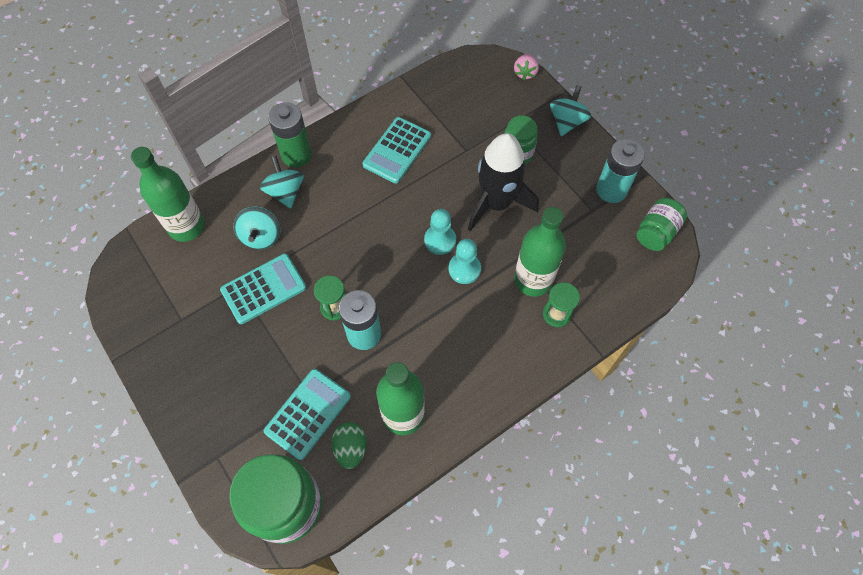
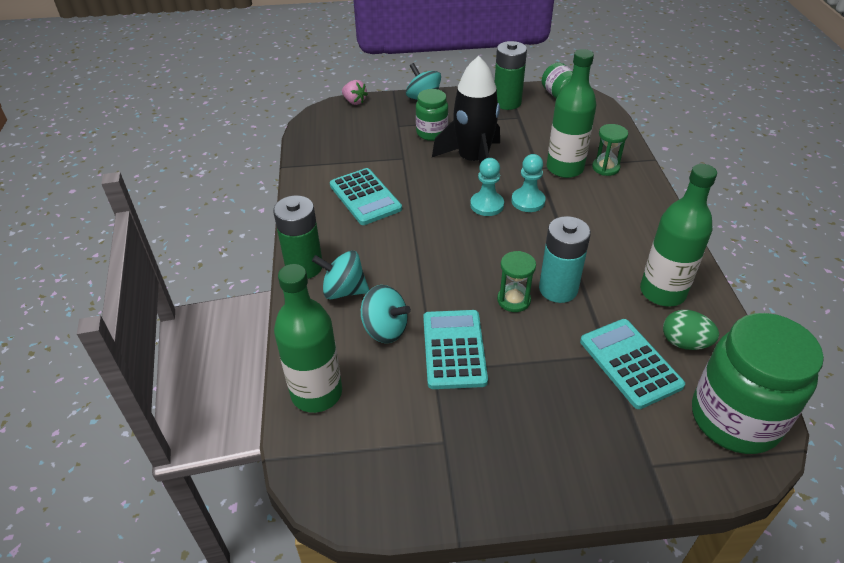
camera: 60 degrees left, 20 degrees down
(611, 190) = (507, 102): turquoise battery -> green battery

